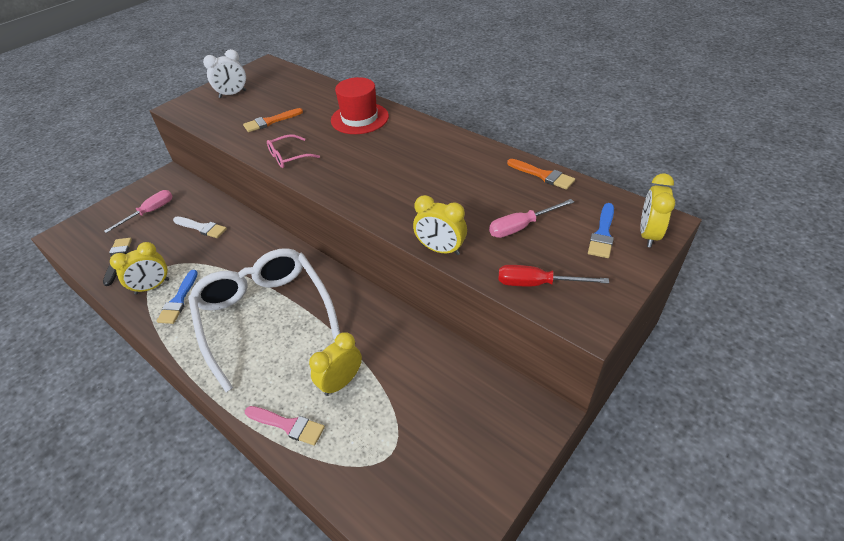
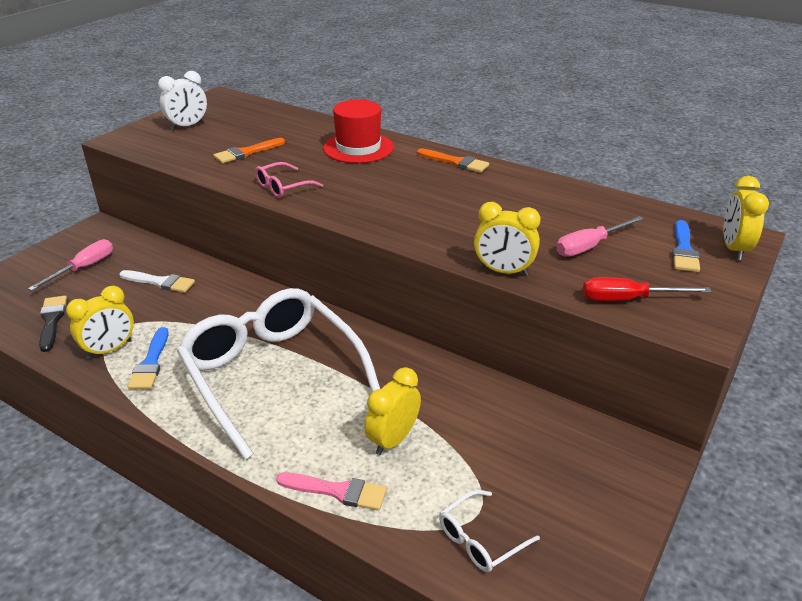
camera: 10 degrees left, 10 degrees down
(386, 478) = (481, 539): none -> white glasses
(543, 175) = (596, 197): orange brush -> orange brush (455, 162)

